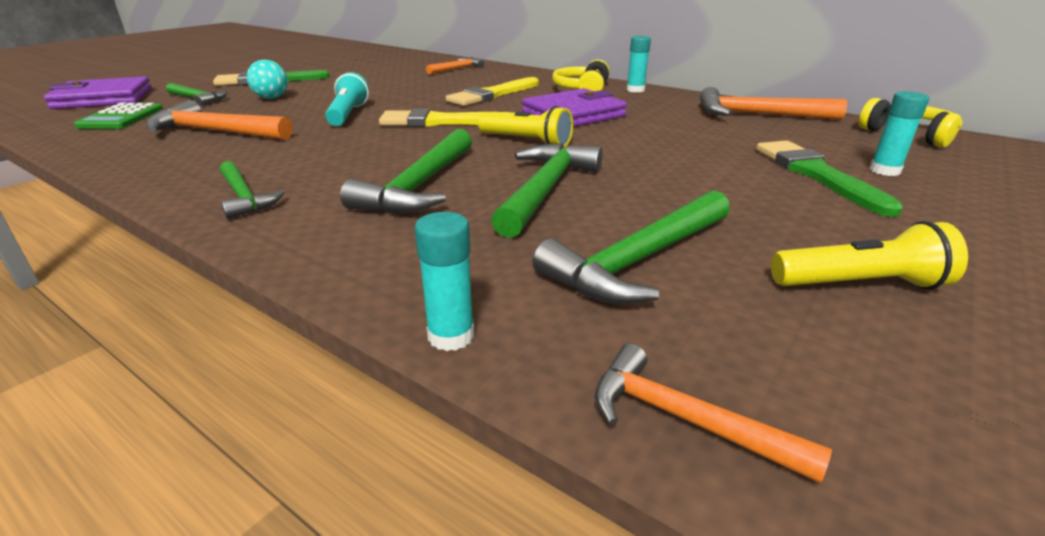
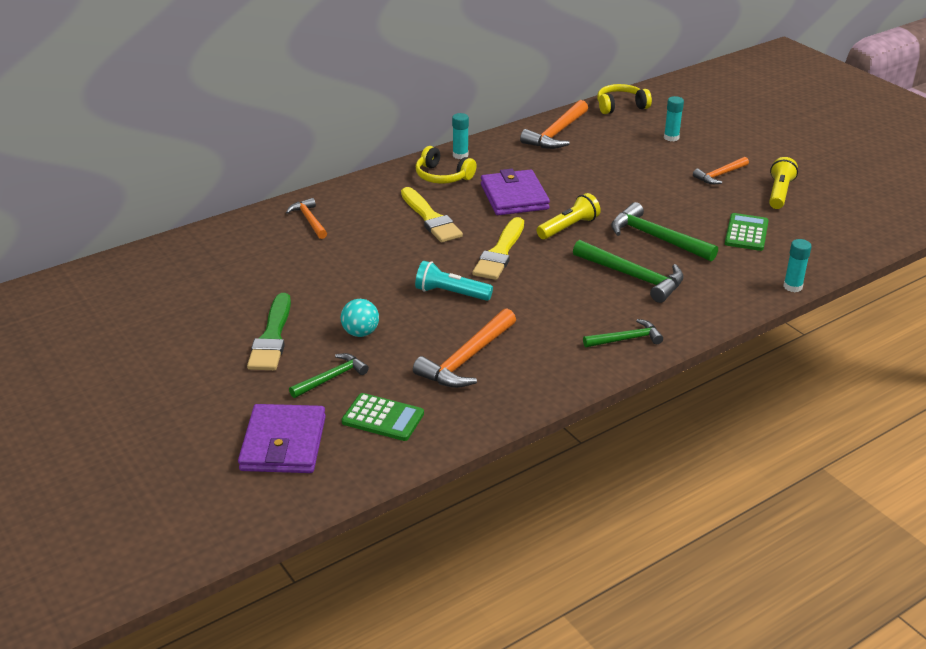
camera: 70 degrees left, 5 degrees up
(639, 260) = (746, 233): green hammer -> green calculator
(684, 419) = (846, 253): orange hammer -> orange hammer (720, 175)
(817, 174) = (668, 157): green brush -> none

